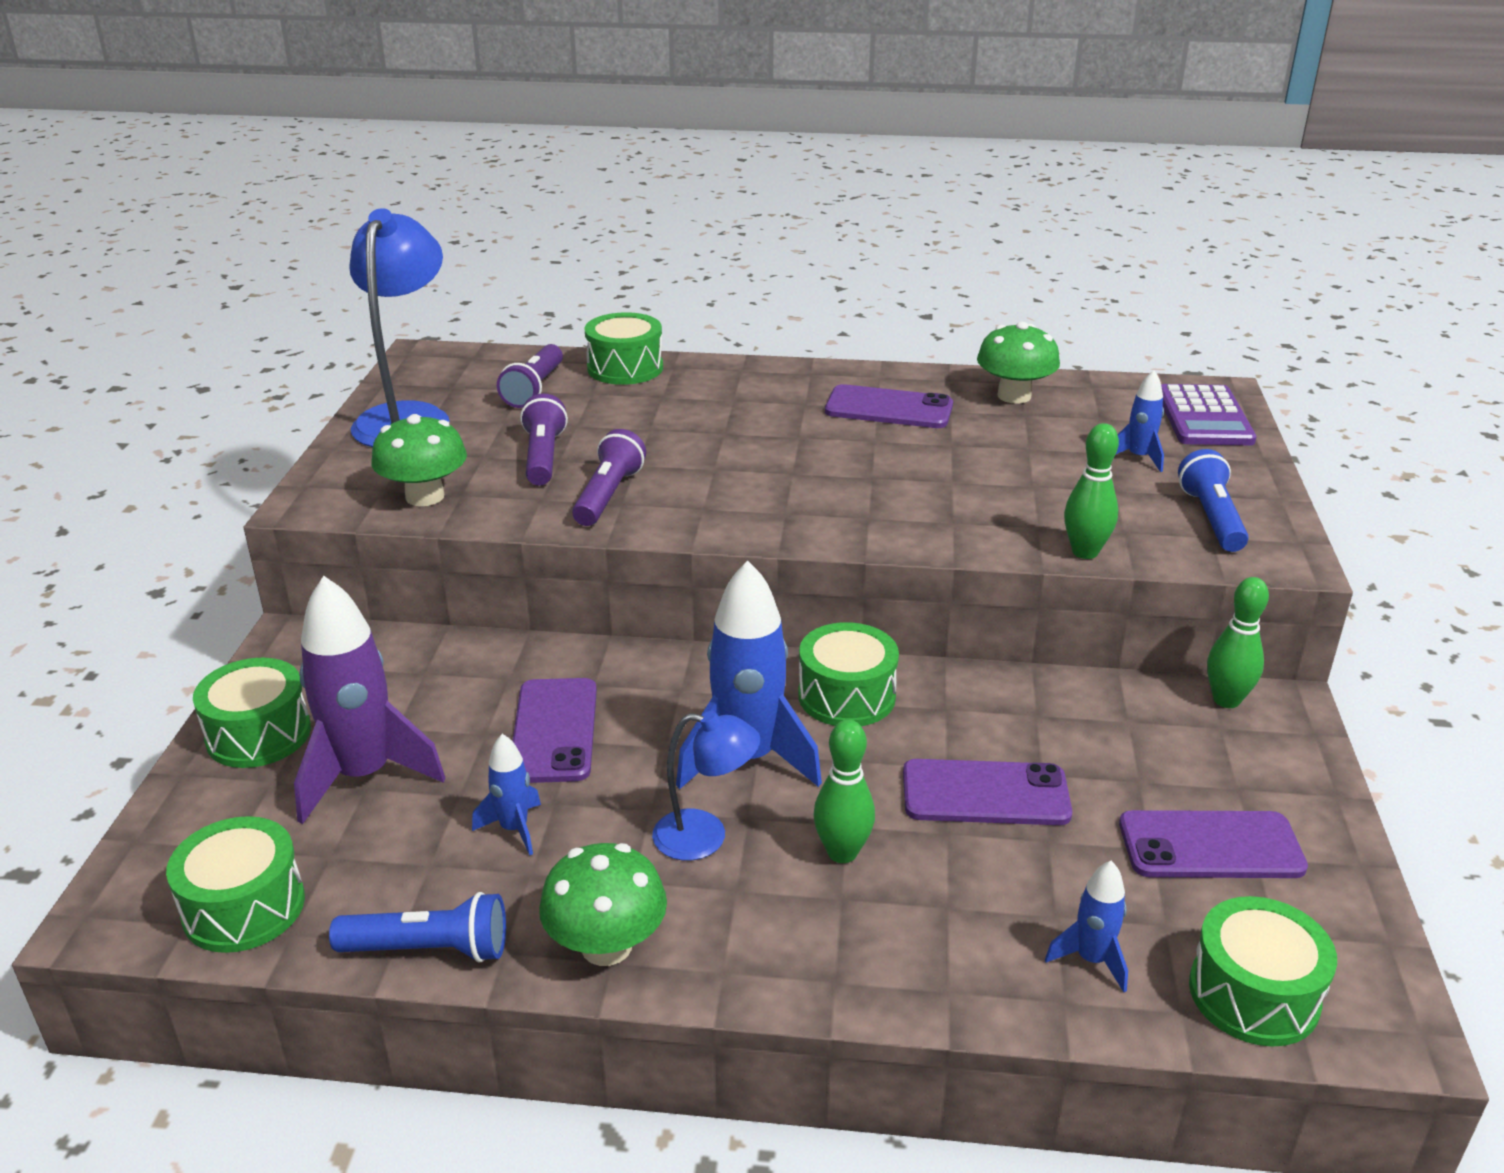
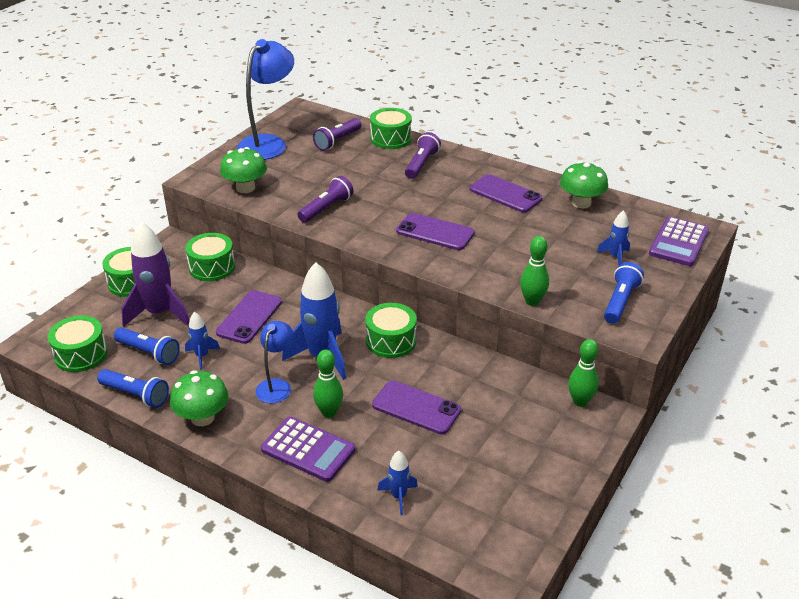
camera: 25 degrees right, 5 degrees up
(396, 857) = (149, 353): none -> blue flashlight
(543, 457) = (313, 180): purple flashlight -> purple flashlight (421, 164)
(705, 837) = (276, 386): blue lamp -> blue lamp turned 105 degrees counterclockwise
(860, 934) = (308, 449): none -> purple calculator
(1210, 846) = (502, 468): purple phone -> purple phone (435, 232)
(1253, 994) = (459, 538): green drum -> green drum (212, 267)

